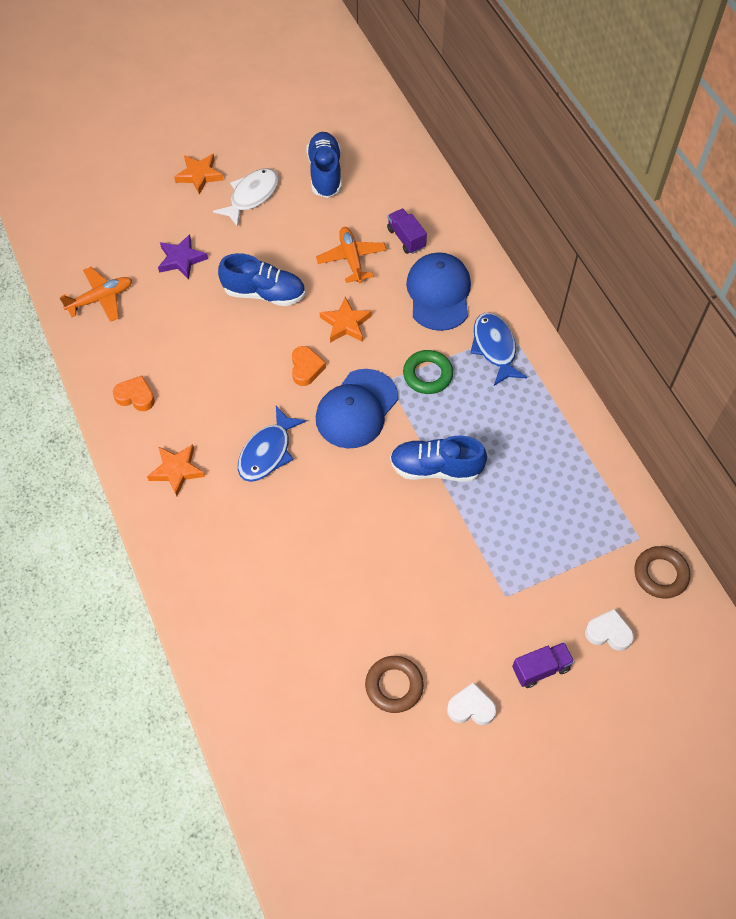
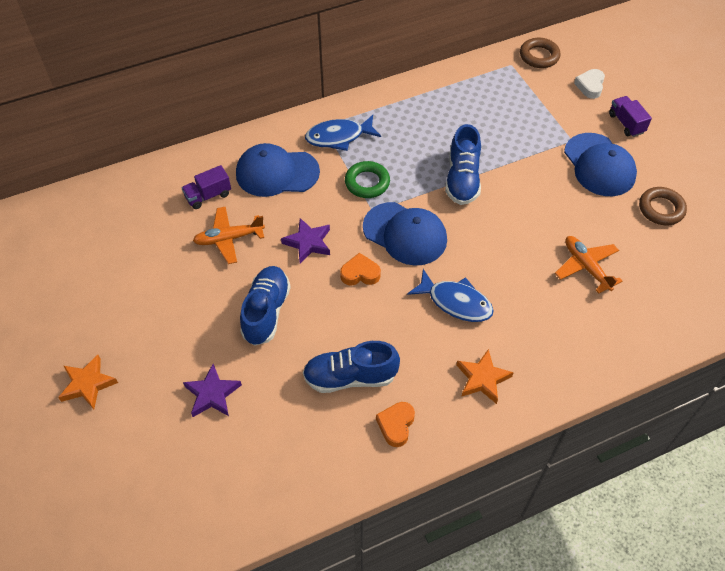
camera: 90 degrees left, 5 degrees down
(100, 299) = (262, 476): orange plane -> orange plane (586, 267)
(251, 196) = (130, 329): white fish -> none
(325, 173) = (110, 262): blue shoe -> blue shoe (350, 377)
(346, 324) = (308, 243): orange star -> purple star
(464, 623) = (599, 165): none -> blue cap
(471, 707) = (666, 163): white heart -> none

